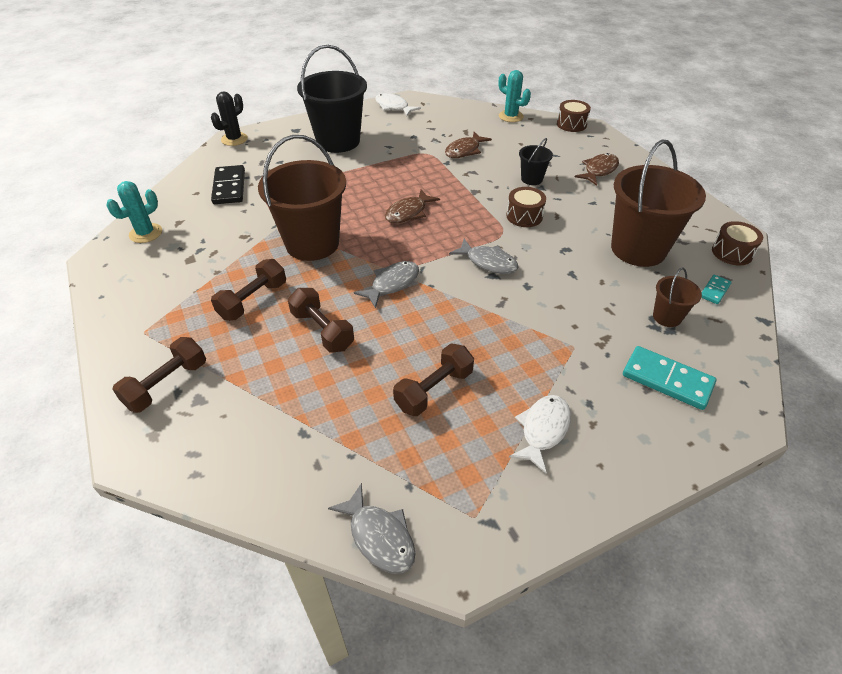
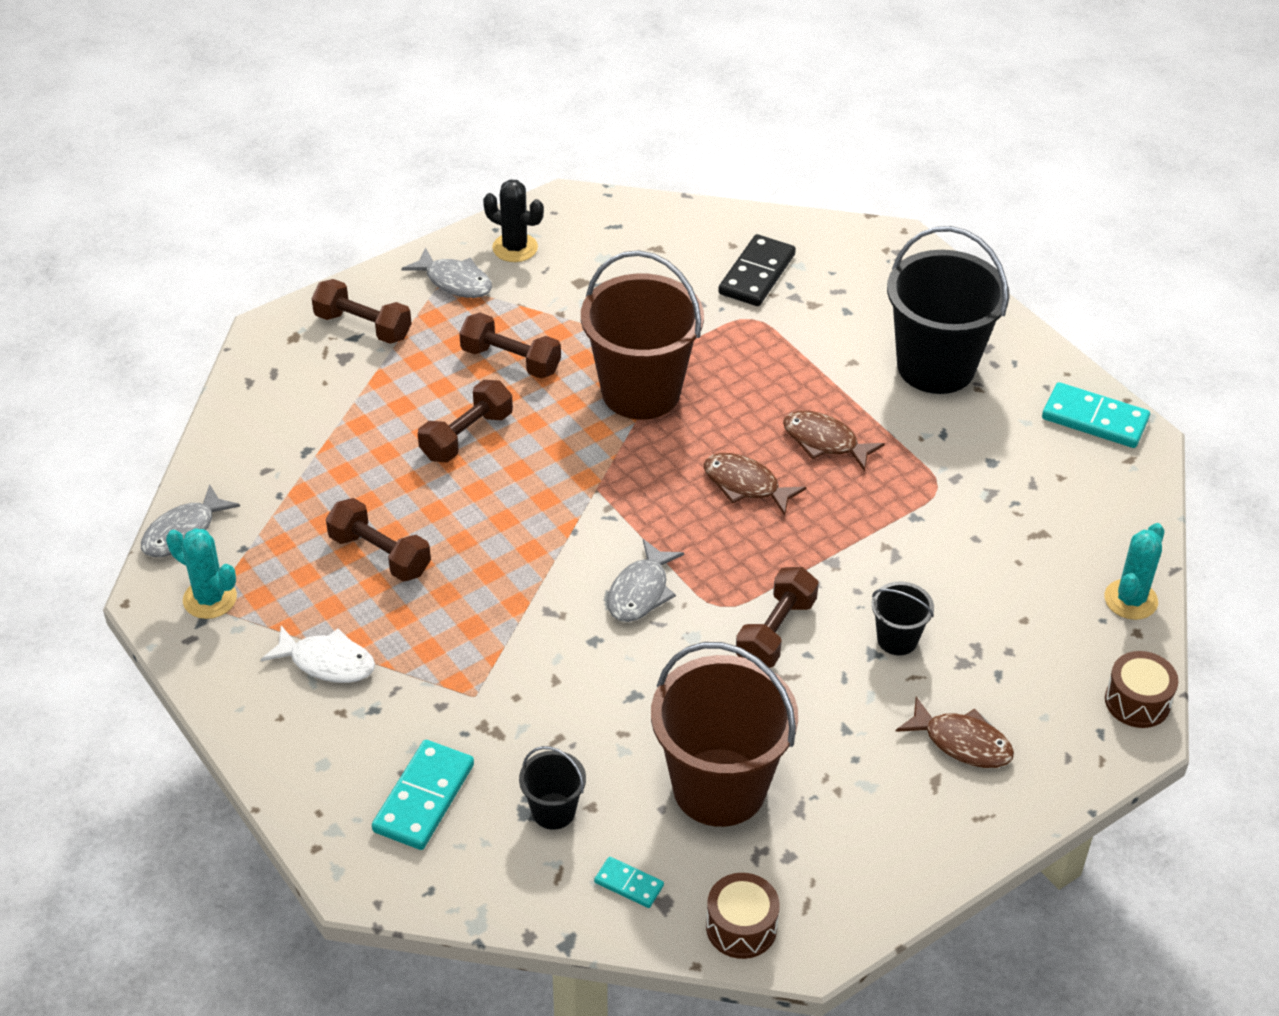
camera: 80 degrees right, 0 degrees up
(146, 233) = (625, 226): turquoise cactus -> turquoise cactus (210, 599)
(229, 187) = (756, 274): black domino -> black domino turned 45 degrees counterclockwise
(234, 139) = (896, 244): black cactus -> black cactus (515, 248)
(392, 284) = (569, 489): grey fish -> grey fish (455, 281)
(393, 107) = (1094, 419): white fish -> turquoise domino
(464, 150) = (965, 538): brown fish -> brown fish (825, 442)
(524, 216) = (776, 632): brown drum -> brown dumbbell
(667, 317) = (553, 811): brown bucket -> black bucket

